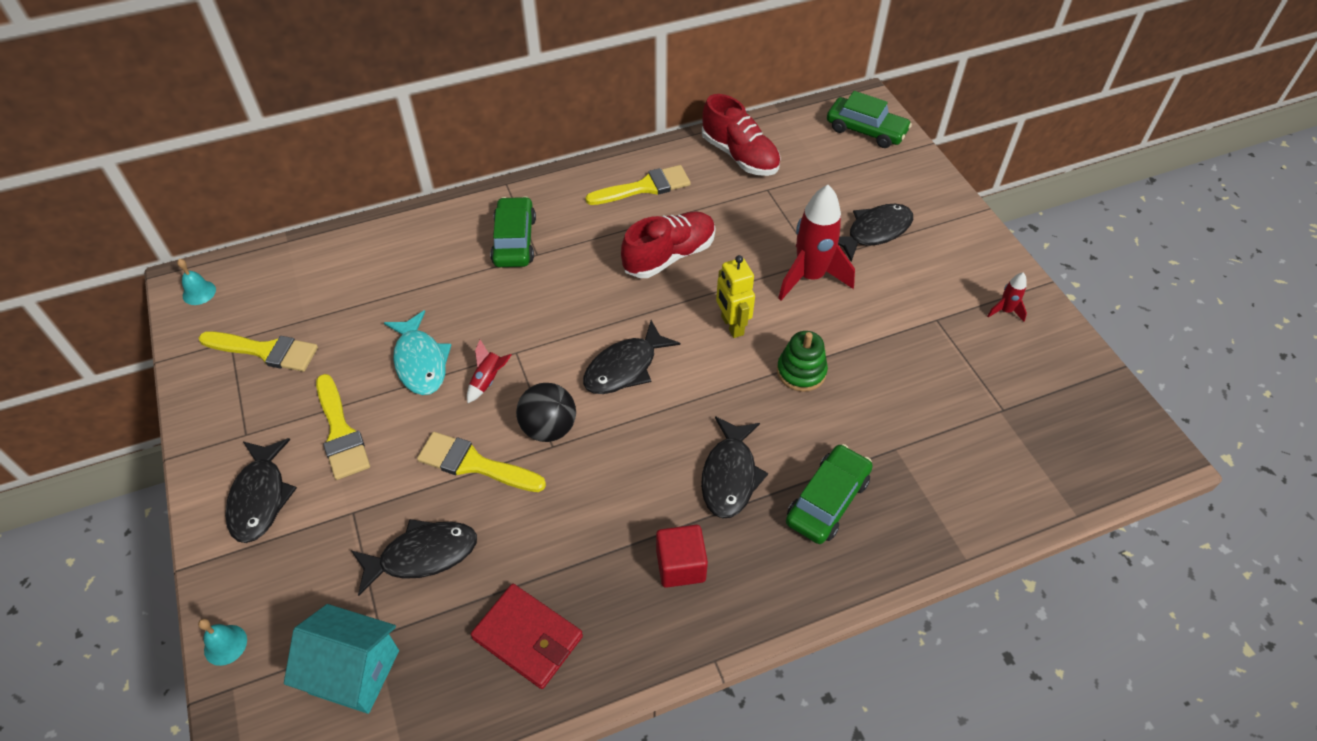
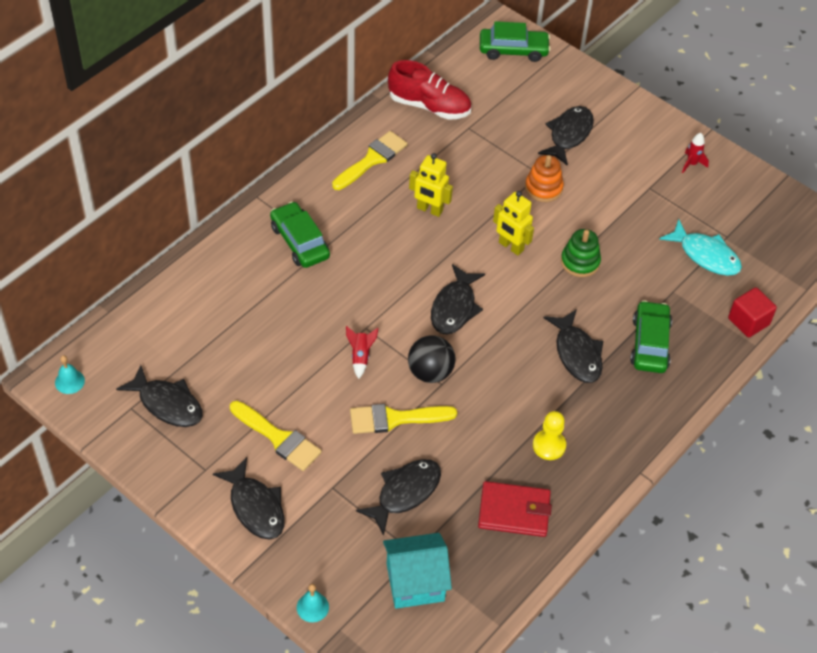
camera: 30 degrees left, 0 degrees up
(265, 351) = (167, 404): yellow brush -> black fish
(420, 361) = (298, 363): turquoise fish -> turquoise fish (705, 255)
(624, 573) = (549, 446): none -> yellow pawn
(669, 256) = (429, 210): red shoe -> yellow robot
(680, 565) = (582, 425): red cube -> red cube (748, 321)
(810, 277) = (543, 188): red rocket -> orange stacking toy

